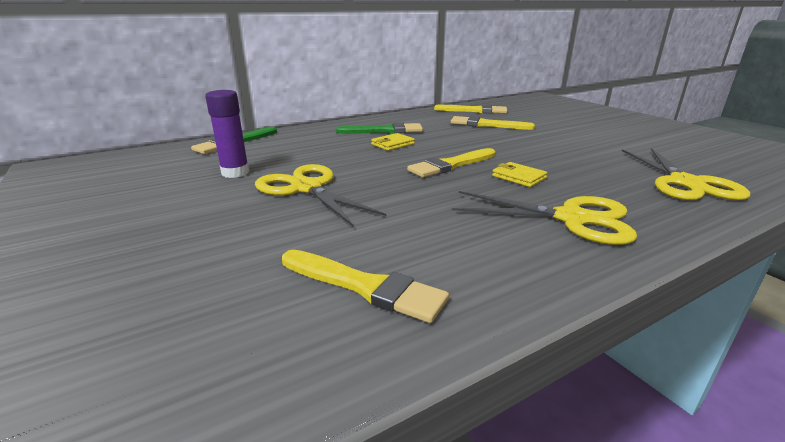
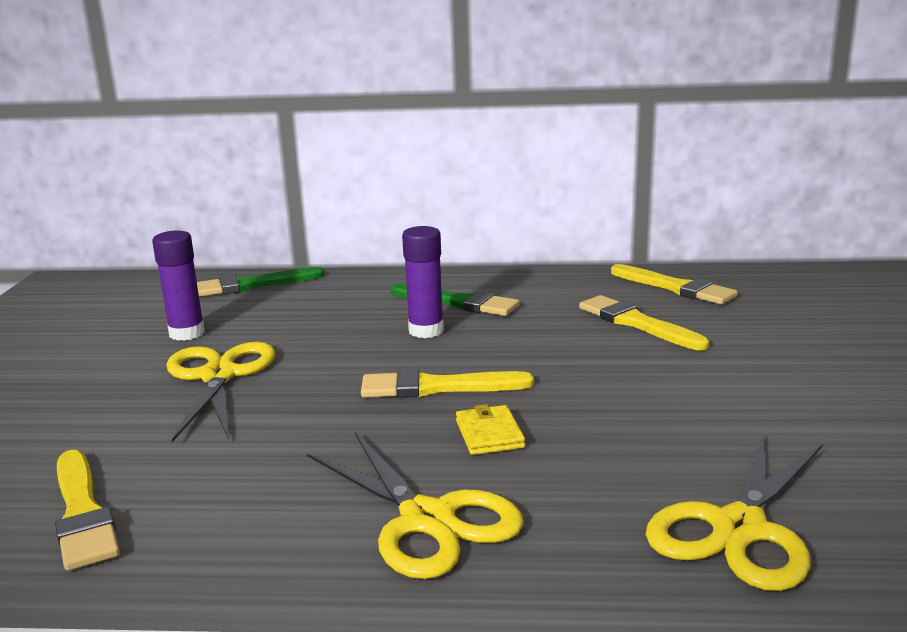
camera: 35 degrees right, 5 degrees down
(392, 144) = (426, 331): yellow wallet -> purple glue stick

